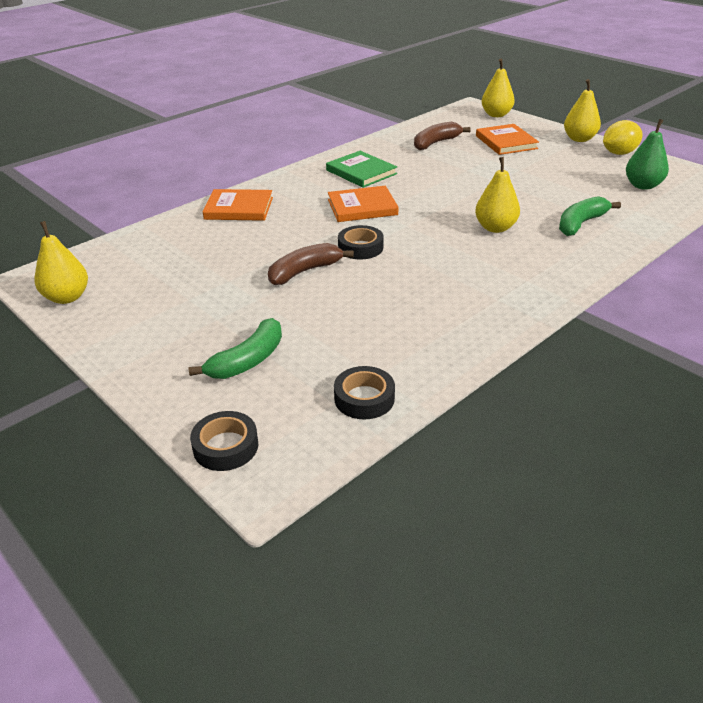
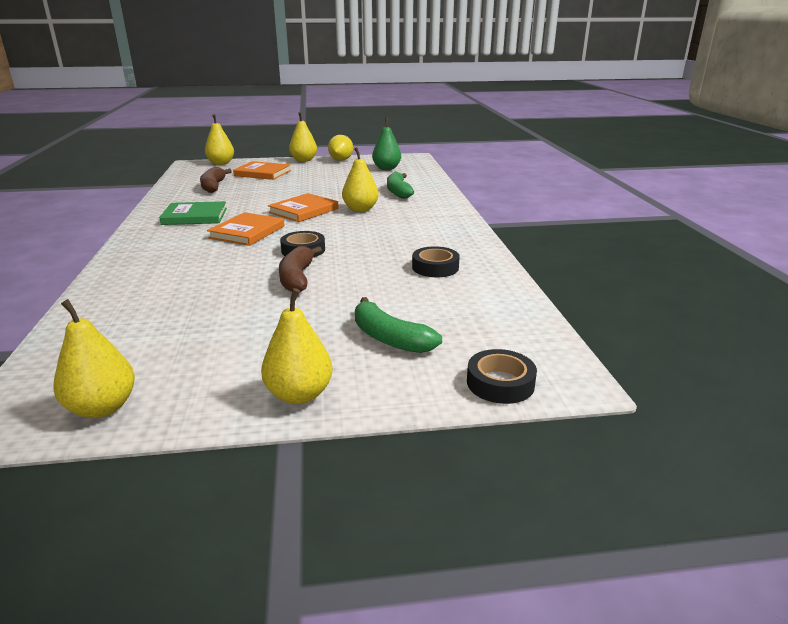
camera: 55 degrees left, 10 degrees down
(133, 358) = (299, 395): none -> yellow pear
(239, 208) = (136, 272): orange book -> orange book (303, 210)
(248, 360) = (389, 338): green banana -> green banana turned 150 degrees clockwise
(364, 398) = (500, 309): black tape -> black tape (435, 267)

